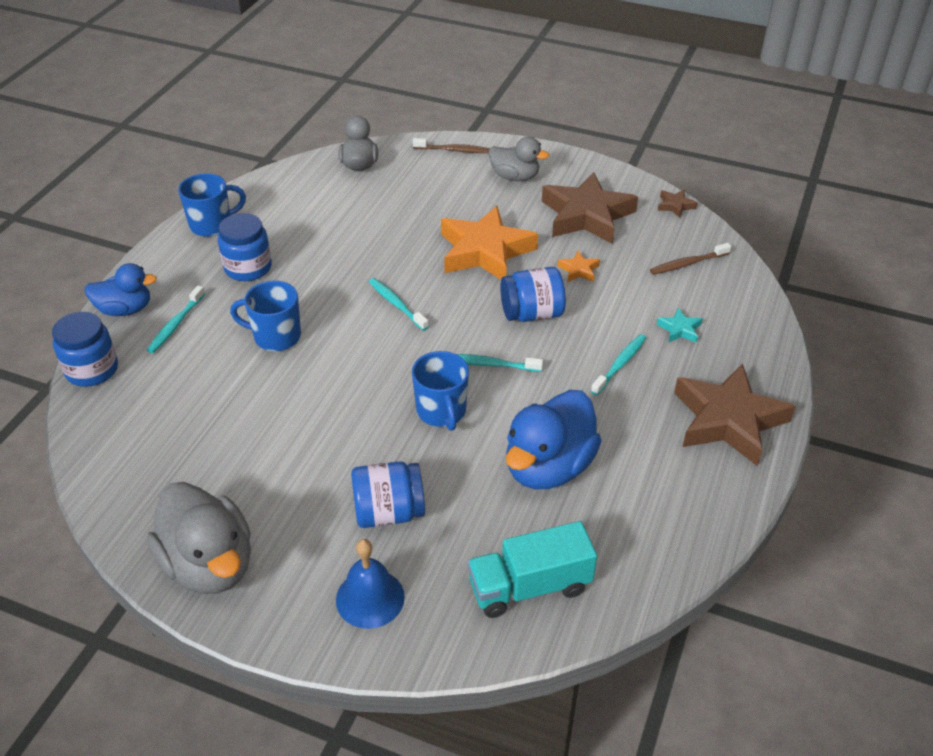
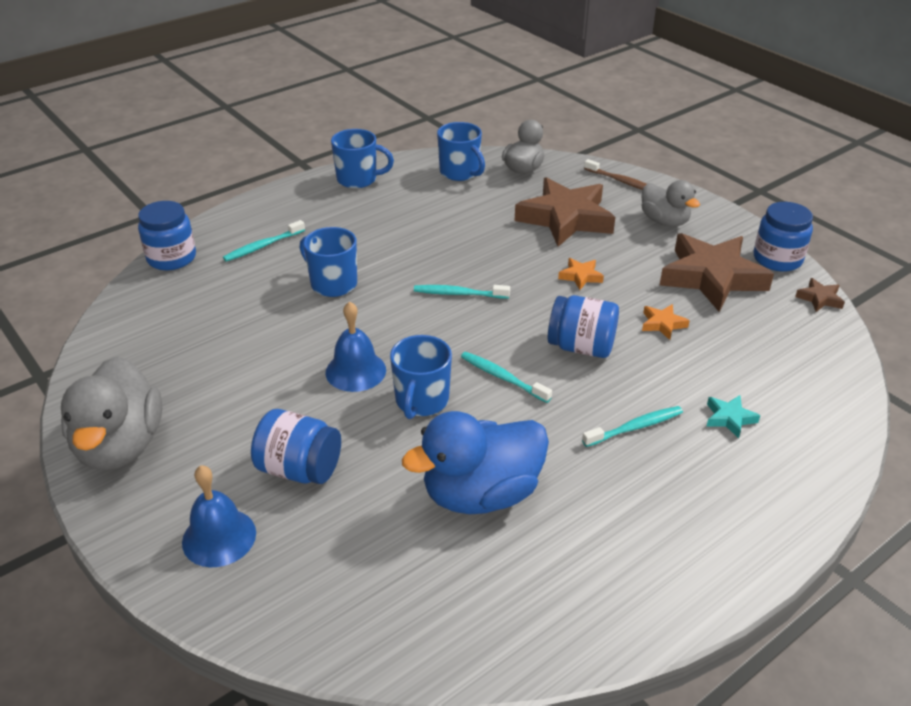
camera: 30 degrees right, 5 degrees down
(125, 309) = (235, 221): blue duck -> none
(248, 268) = (358, 221): blue jar -> blue jar (777, 259)
(304, 187) = (460, 173): none -> blue mug
(364, 408) = (355, 371): none -> blue bell
(396, 304) = (459, 294): turquoise toothbrush -> turquoise toothbrush turned 75 degrees counterclockwise
(485, 251) = (580, 276): orange star -> orange star, size x0.41
(529, 586) = (368, 598): turquoise truck -> none
(688, 263) = (790, 358): brown toothbrush -> none
(728, 420) = (714, 530): brown star -> brown star (565, 218)

